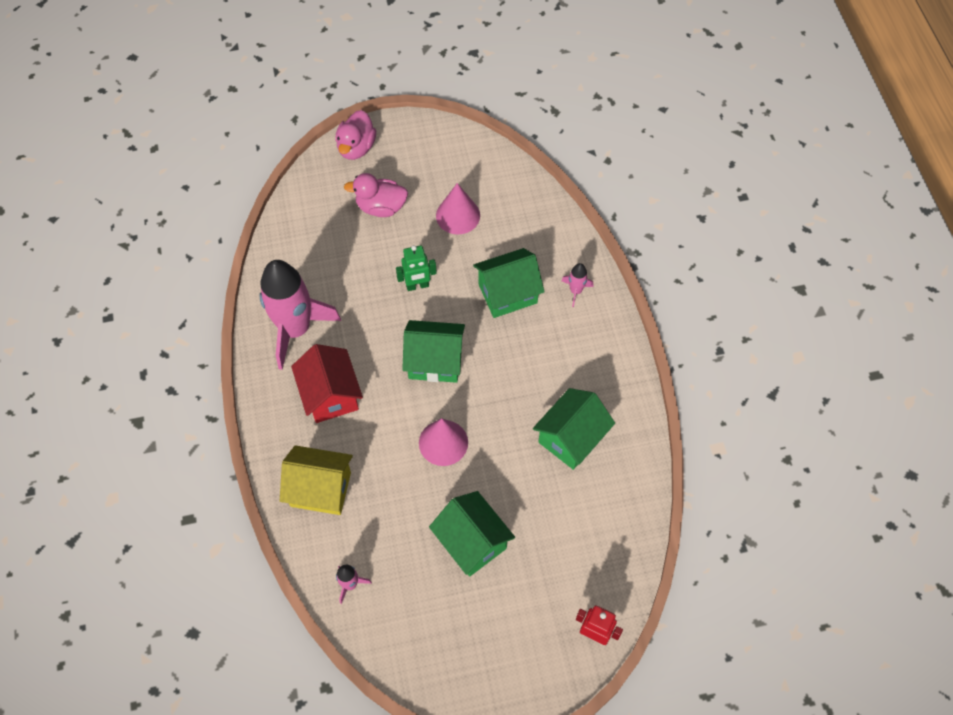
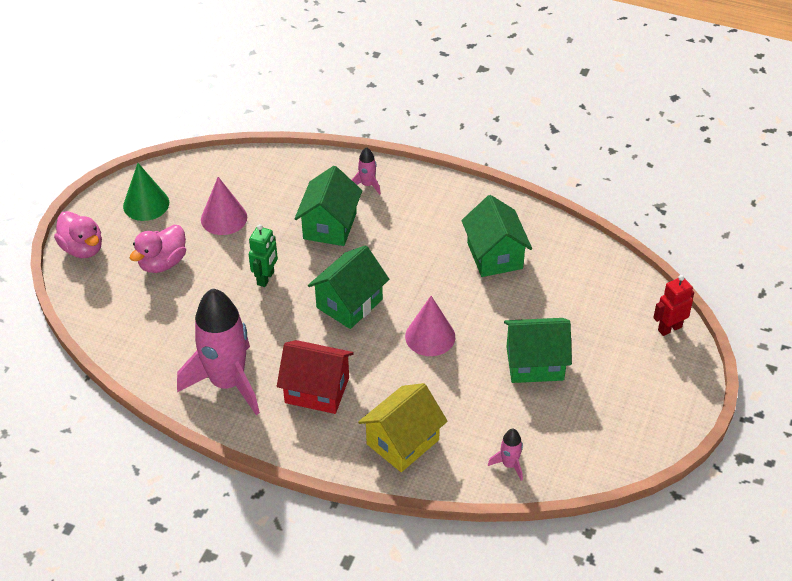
camera: 55 degrees left, 15 degrees down
(431, 155) = (146, 204): none -> green cone

